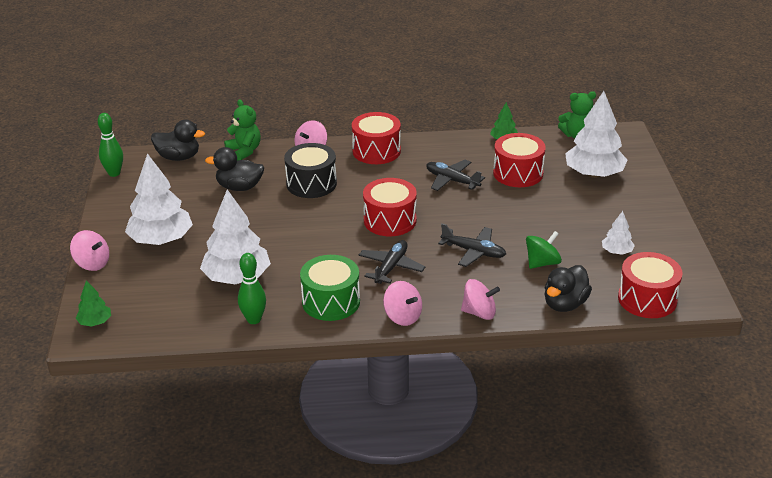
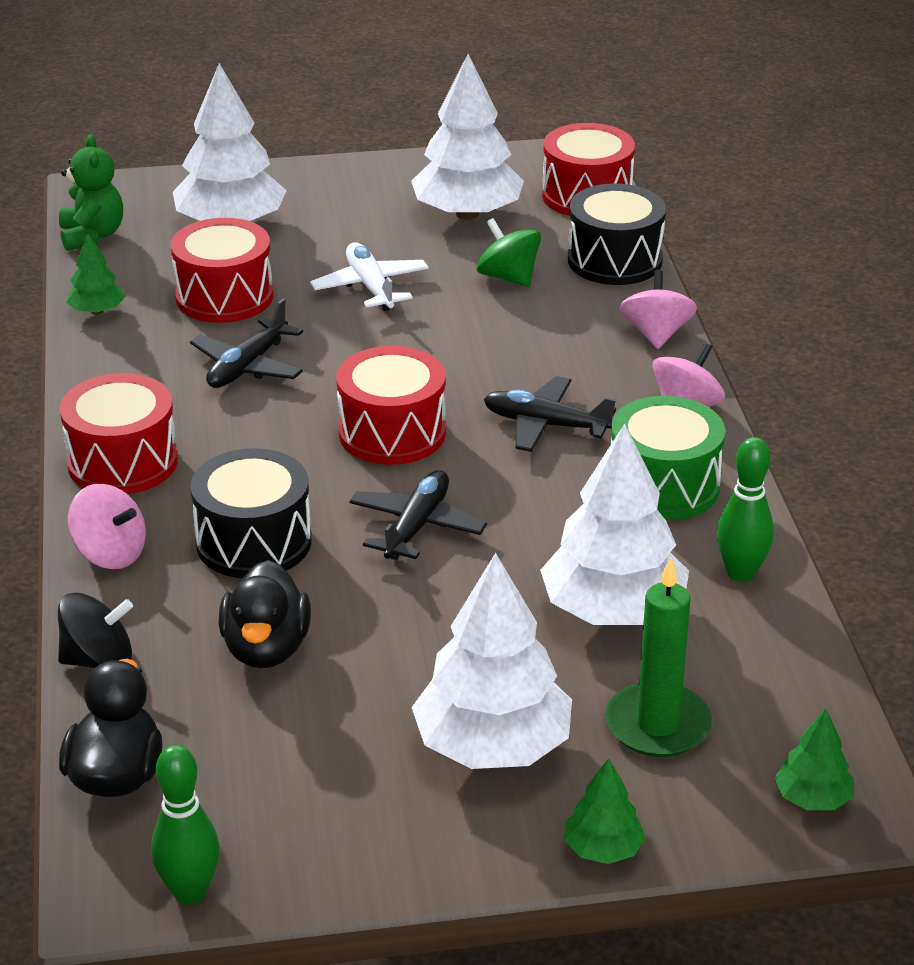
camera: 95 degrees left, 0 degrees up
(92, 263) = (603, 849): pink spinning top -> green tree
(157, 283) = (657, 725): none -> green candle
(244, 151) = (98, 660): green teddy bear -> black spinning top
(474, 252) = (485, 340): black plane -> black plane (417, 526)
(529, 216) = (370, 287): none -> white plane
(565, 304) = (614, 260): black duck -> black drum
(617, 251) = (467, 213): white tree -> white tree, size x2.08

